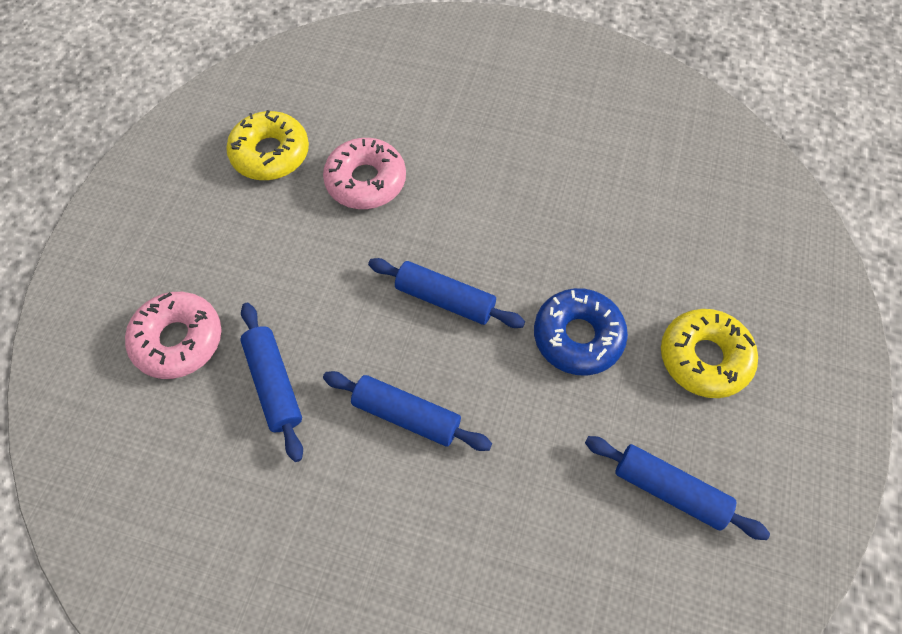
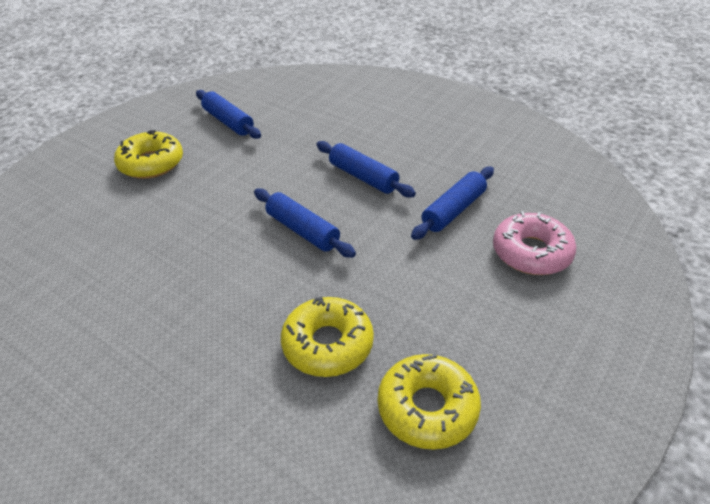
camera: 160 degrees left, 20 degrees down
(274, 384) = (454, 210): blue rolling pin -> blue rolling pin turned 45 degrees clockwise
(366, 181) = (328, 344): pink donut -> yellow donut
(578, 337) = (221, 189): blue donut -> none

